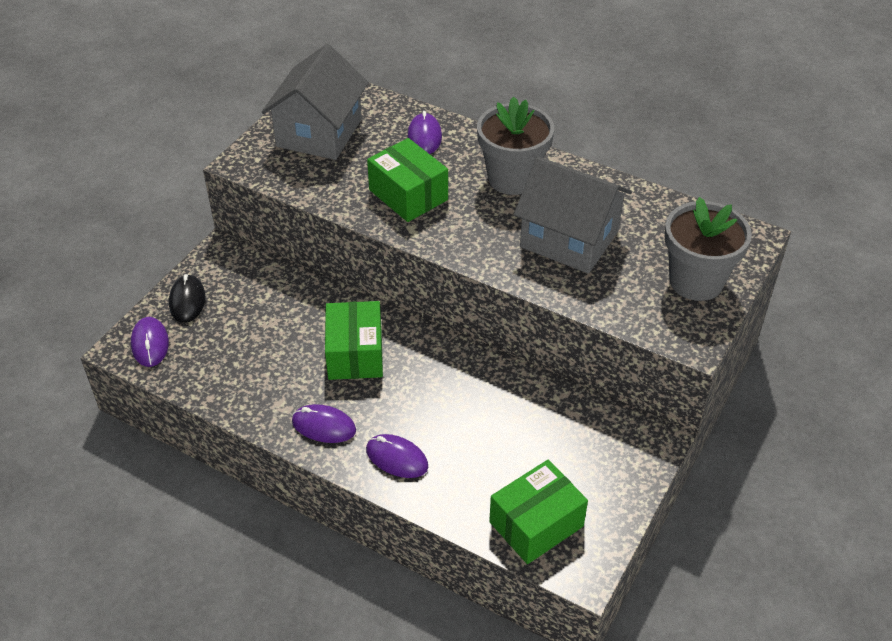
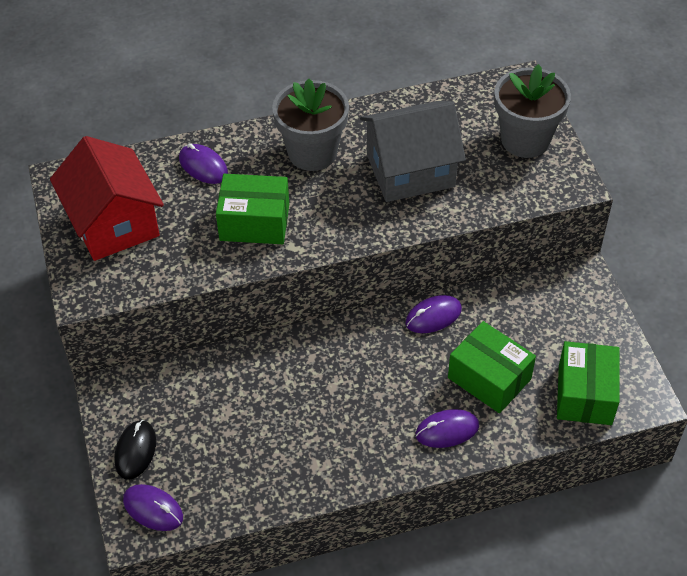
camera: 45 degrees left, 5 degrees up
(187, 301) = (135, 451): black mouse -> black mouse turned 60 degrees clockwise
(319, 132) = (113, 223): grey house -> red house
(324, 426) = (369, 453): purple mouse -> purple mouse (433, 316)
(355, 354) = (320, 382): green box -> green box (489, 378)

